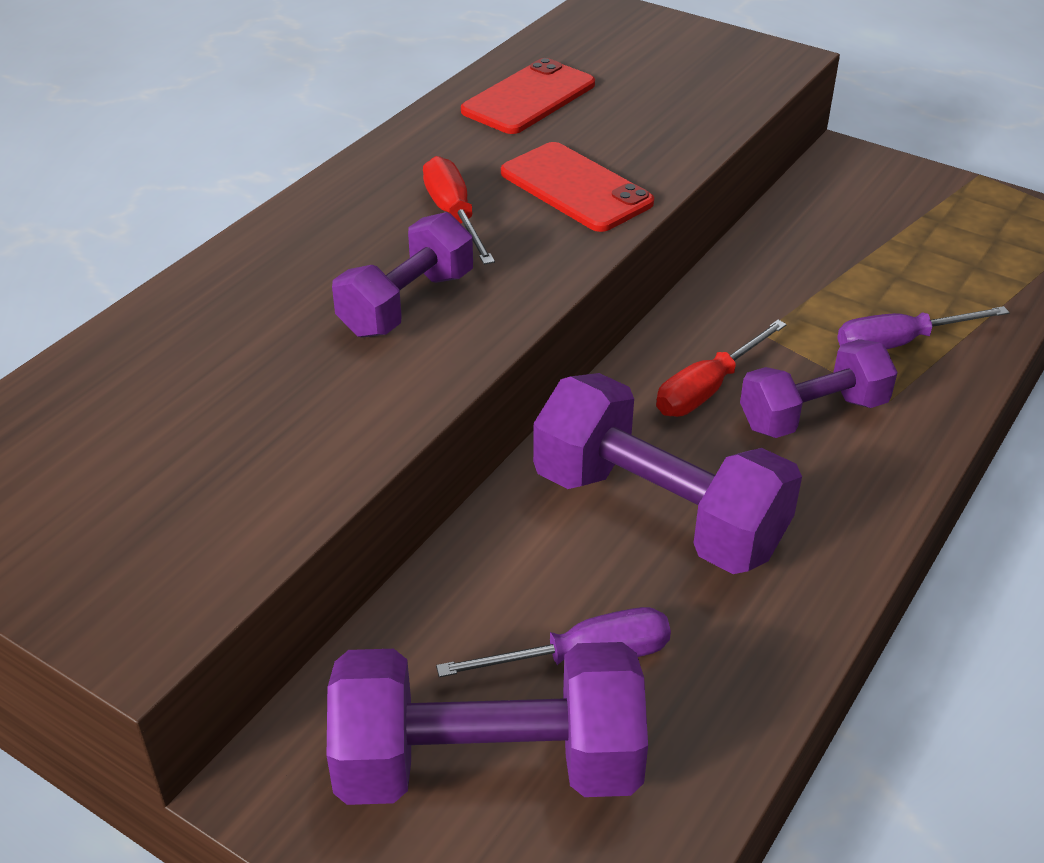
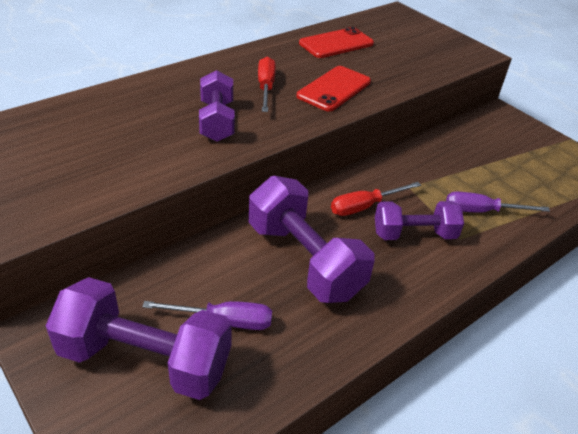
camera: 15 degrees right, 0 degrees up
(406, 304) = (217, 121): purple dumbbell -> purple dumbbell turned 60 degrees counterclockwise
(576, 188) = (334, 89): red phone -> red phone turned 60 degrees clockwise

